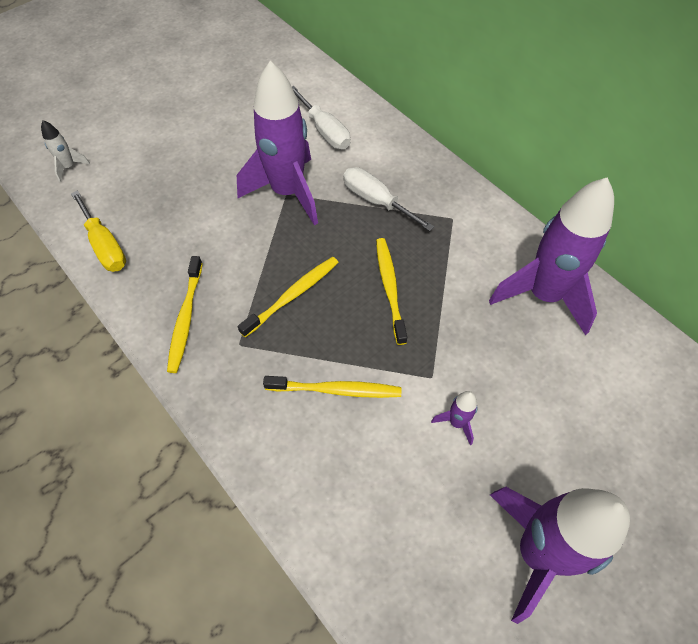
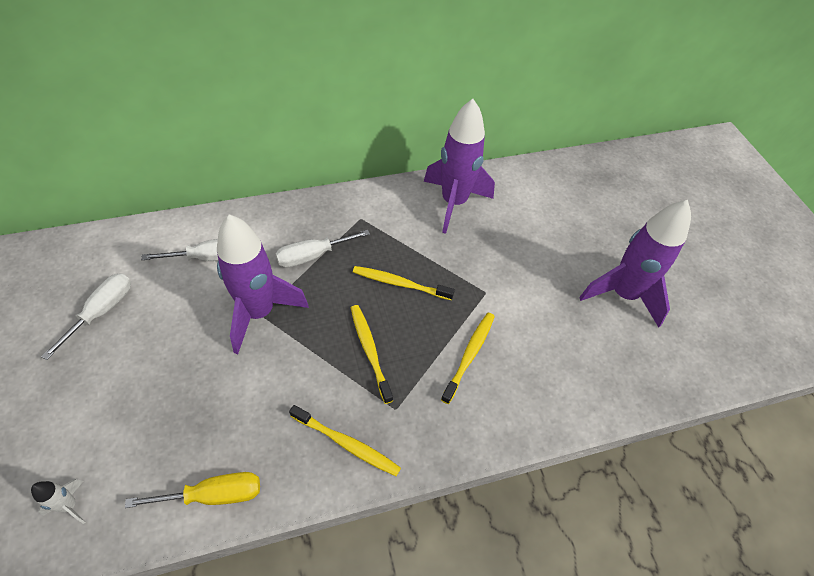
camera: 70 degrees left, 5 degrees down
(232, 97) = (102, 311): none -> white screwdriver
(456, 422) = (525, 294): purple rocket -> none

